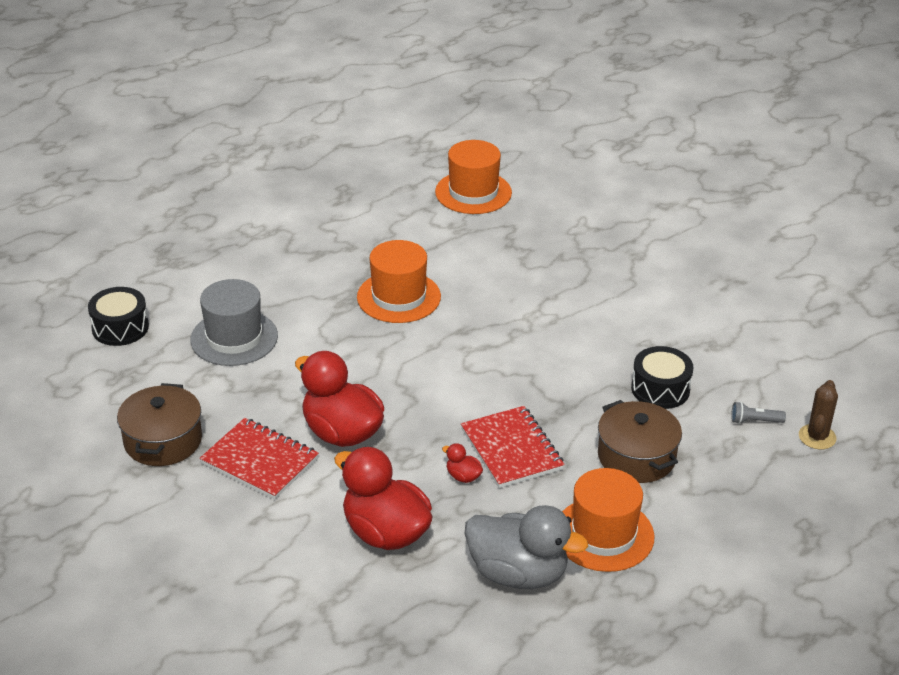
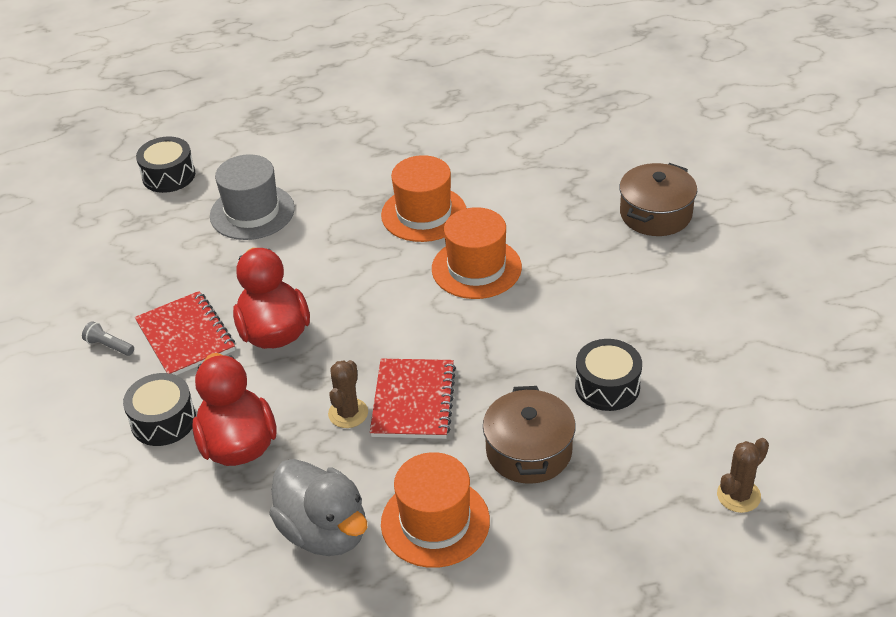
camera: 30 degrees right, 5 degrees up
(163, 440) = (123, 291): brown pot -> brown pot (655, 214)
(299, 536) = (163, 420): none -> black drum
(463, 476) = (348, 413): red duck -> brown cactus
(473, 192) = (572, 127): orange hat -> orange hat (476, 268)
(754, 421) = (682, 454): grey flashlight -> grey flashlight (109, 346)

